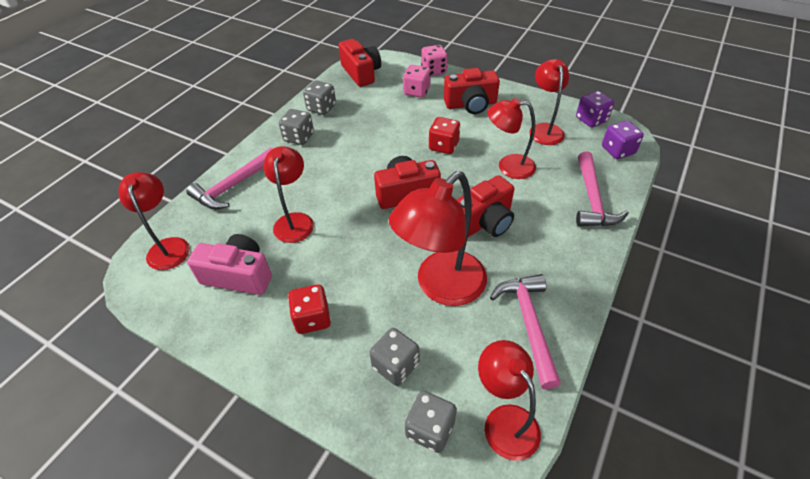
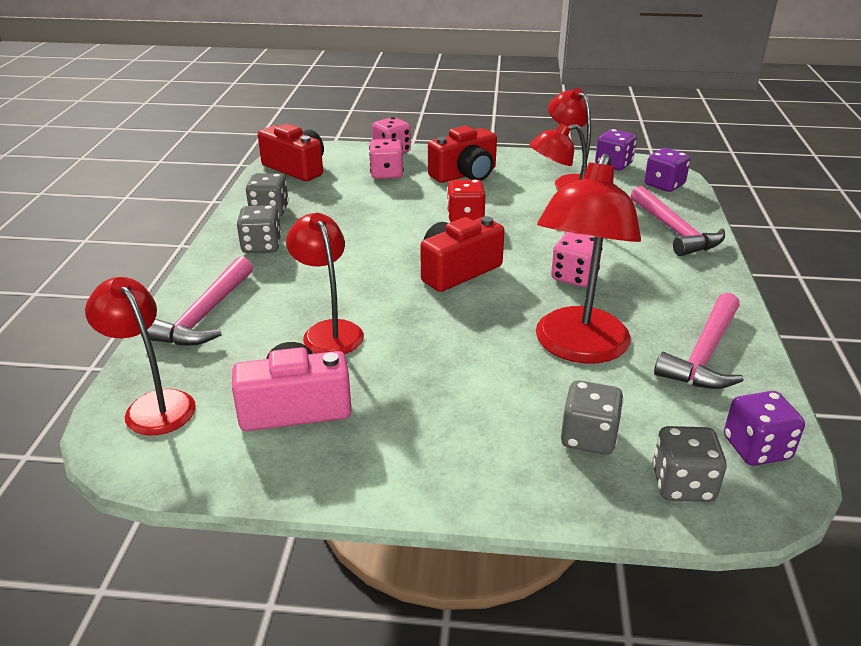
camera: 25 degrees left, 15 degrees down
(312, 318) = (441, 423): red dice -> none
(483, 222) = (574, 277): red camera -> pink dice
(504, 420) = (756, 448): red lamp -> purple dice
(528, 323) = (704, 354): pink hammer -> pink hammer turned 120 degrees counterclockwise

